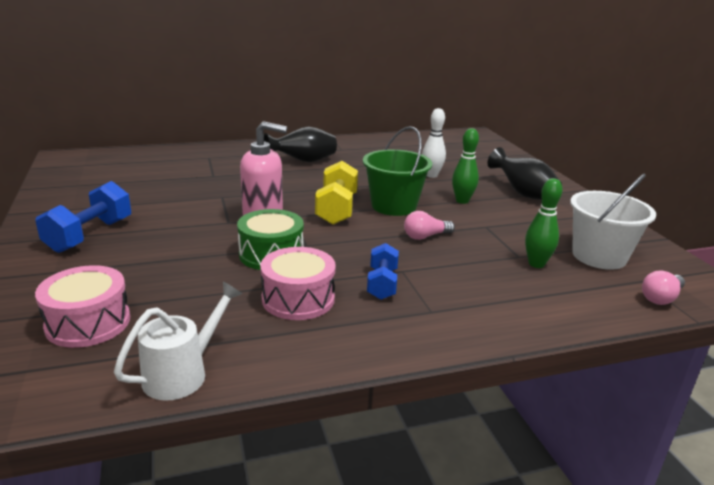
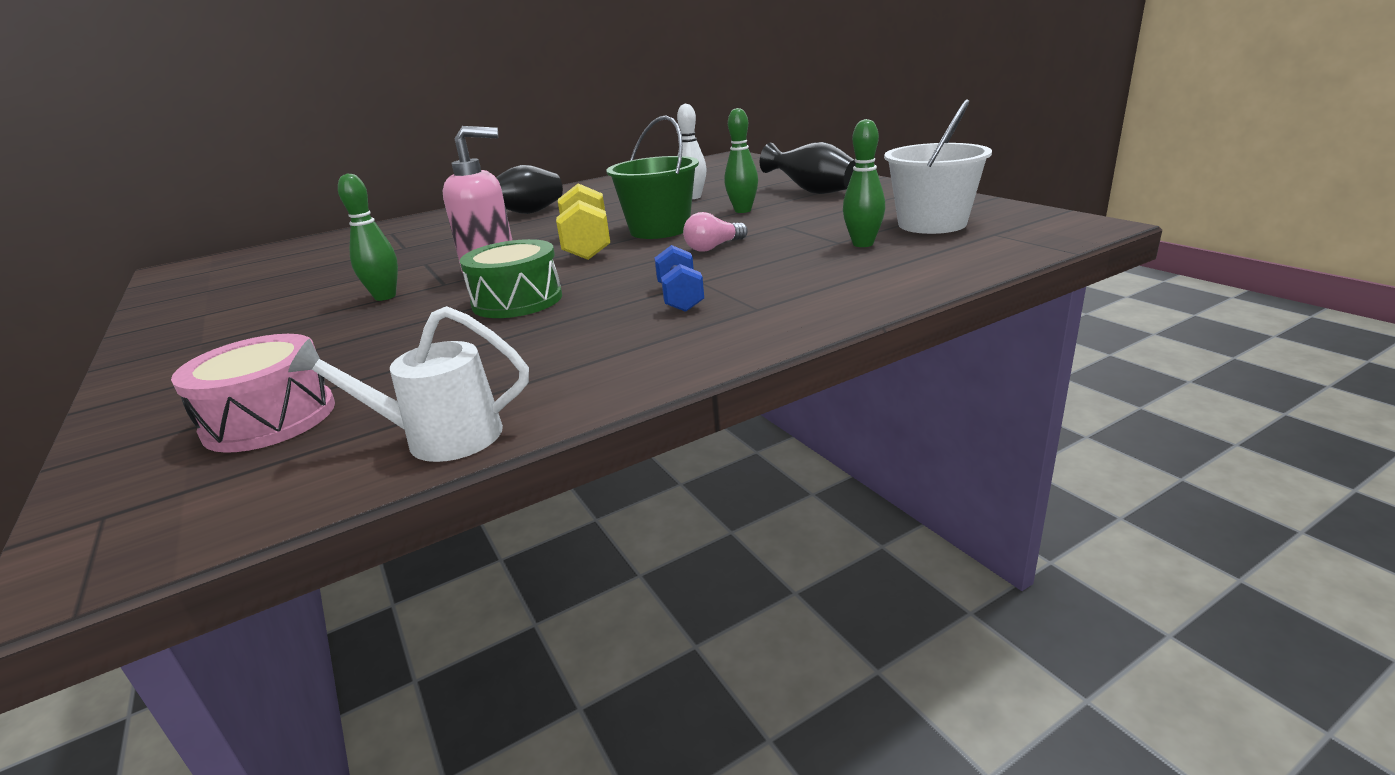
camera: 10 degrees left, 0 degrees up
(90, 235) = (242, 333): blue dumbbell -> none
(183, 373) = (439, 438): white watering can -> white watering can turned 120 degrees counterclockwise
(187, 225) = (385, 297): none -> green bowling pin
(298, 299) = (574, 333): pink drum -> none
(661, 298) = (1023, 243): pink light bulb -> none

